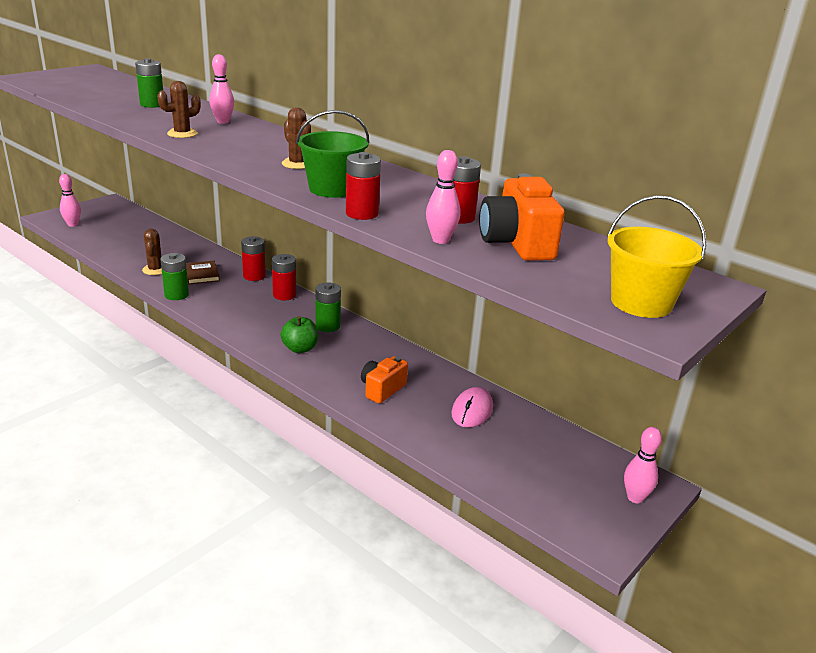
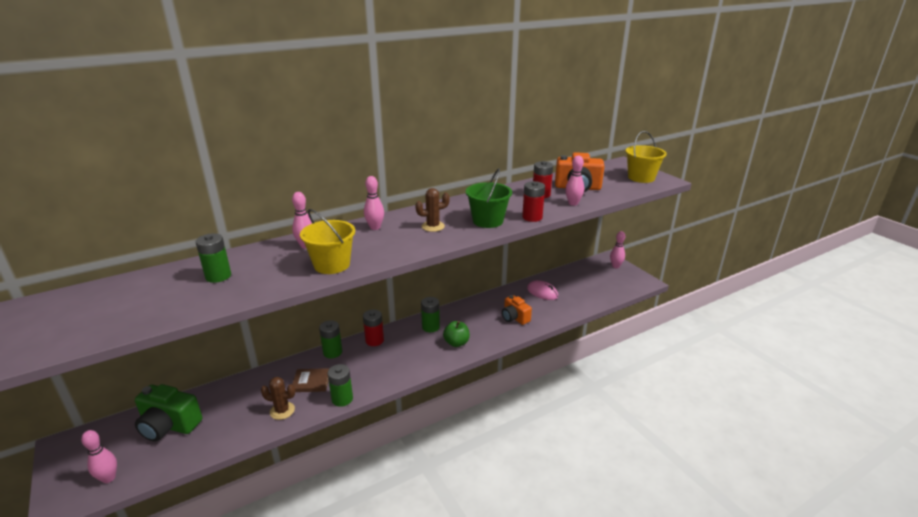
camera: 70 degrees left, 0 degrees up
(132, 230) = (169, 425): none -> green camera
(182, 134) = (332, 265): brown cactus -> yellow bucket
(254, 276) = (332, 352): red battery -> green battery
(281, 141) = (375, 227): none -> pink bowling pin

